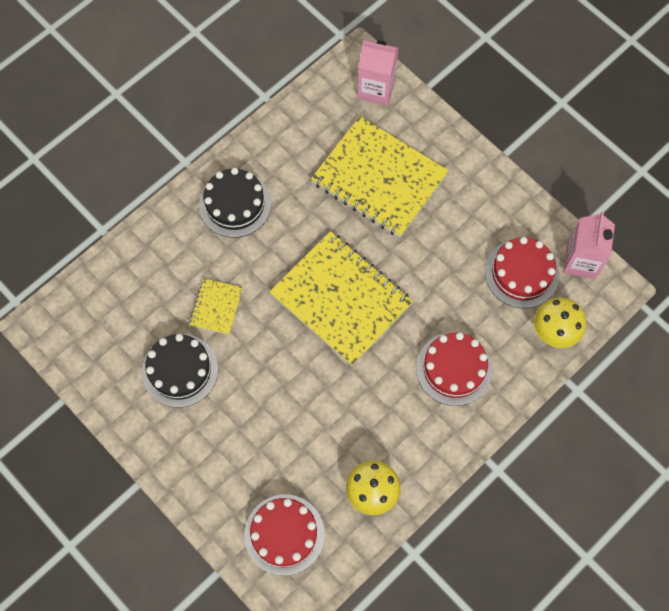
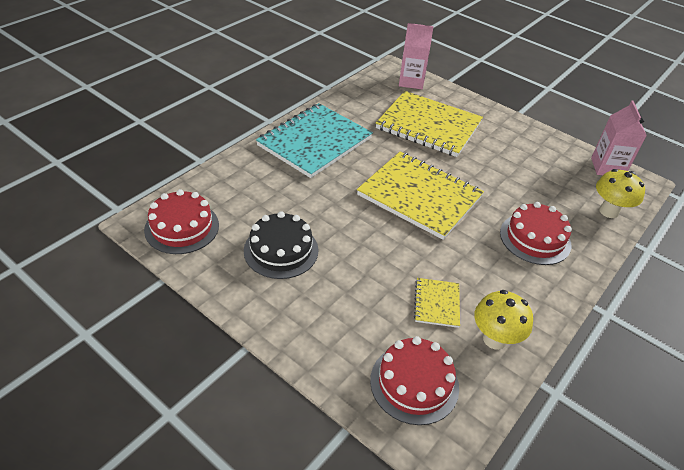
camera: 10 degrees left, 25 degrees down
(216, 307) = (309, 205): yellow notebook -> yellow notebook (437, 303)
(235, 204) = (314, 142): black cake -> turquoise notebook
(521, 273) = (564, 176): red cake -> red cake (182, 227)

